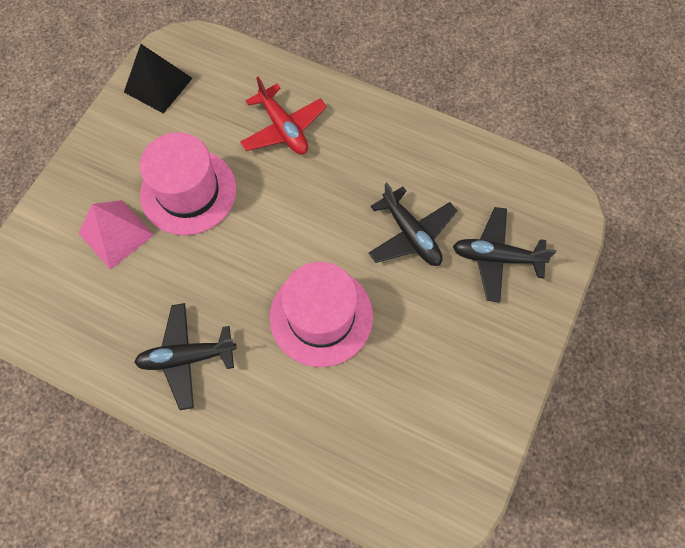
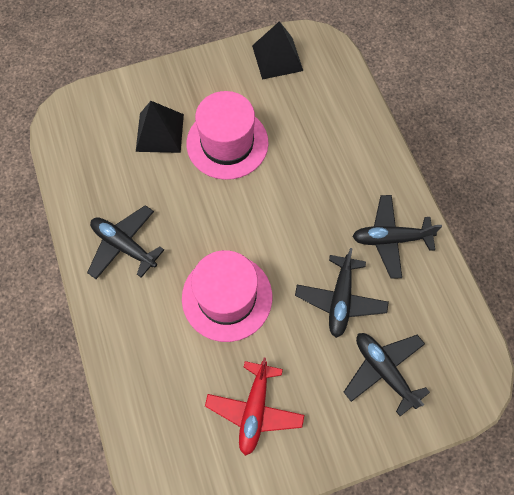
camera: 45 degrees right, 0 degrees up
(116, 234) = (159, 132): pink pyramid -> black pyramid
(283, 128) = (328, 153): red plane -> red plane (254, 409)
(400, 154) = (390, 239): none -> black plane

